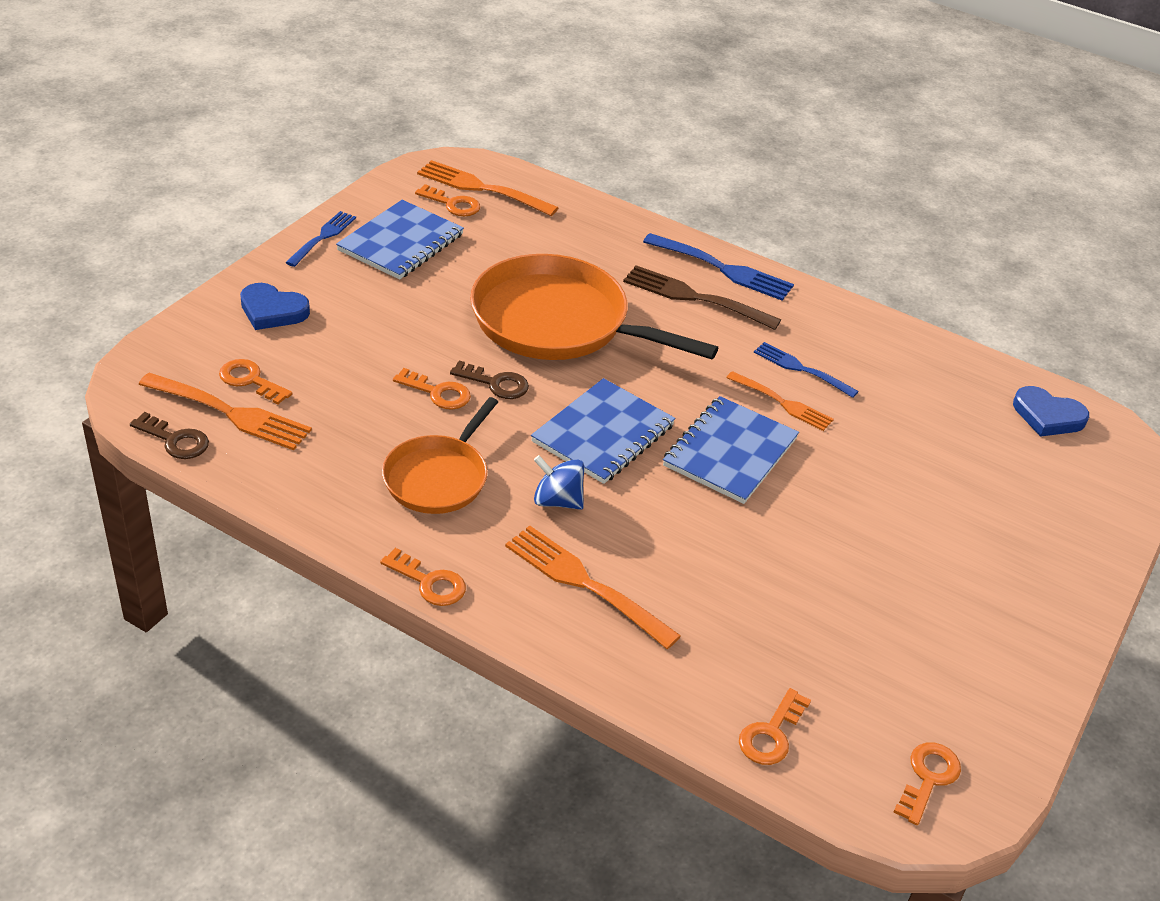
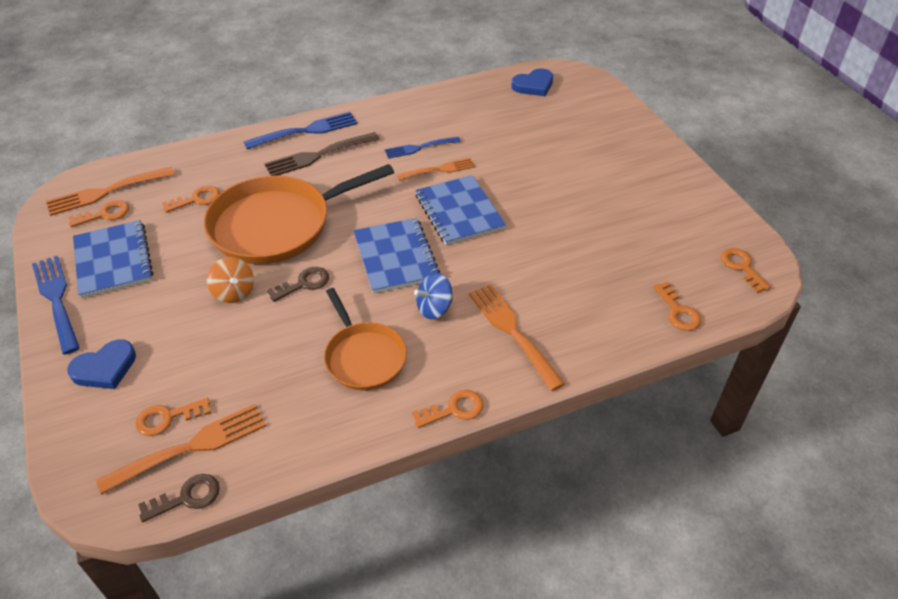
camera: 50 degrees left, 5 degrees up
(323, 237) = (57, 300): blue fork -> blue fork, size x1.52
(437, 341) = (234, 292): none -> orange spinning top
(438, 393) = (284, 317): orange key -> orange key (196, 199)
(585, 583) = (512, 332): orange fork -> orange fork turned 75 degrees clockwise

